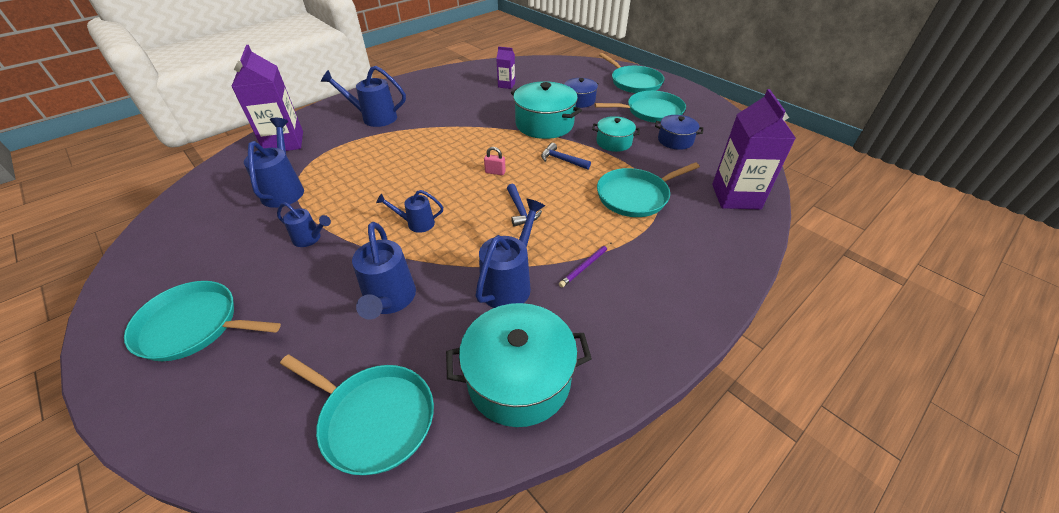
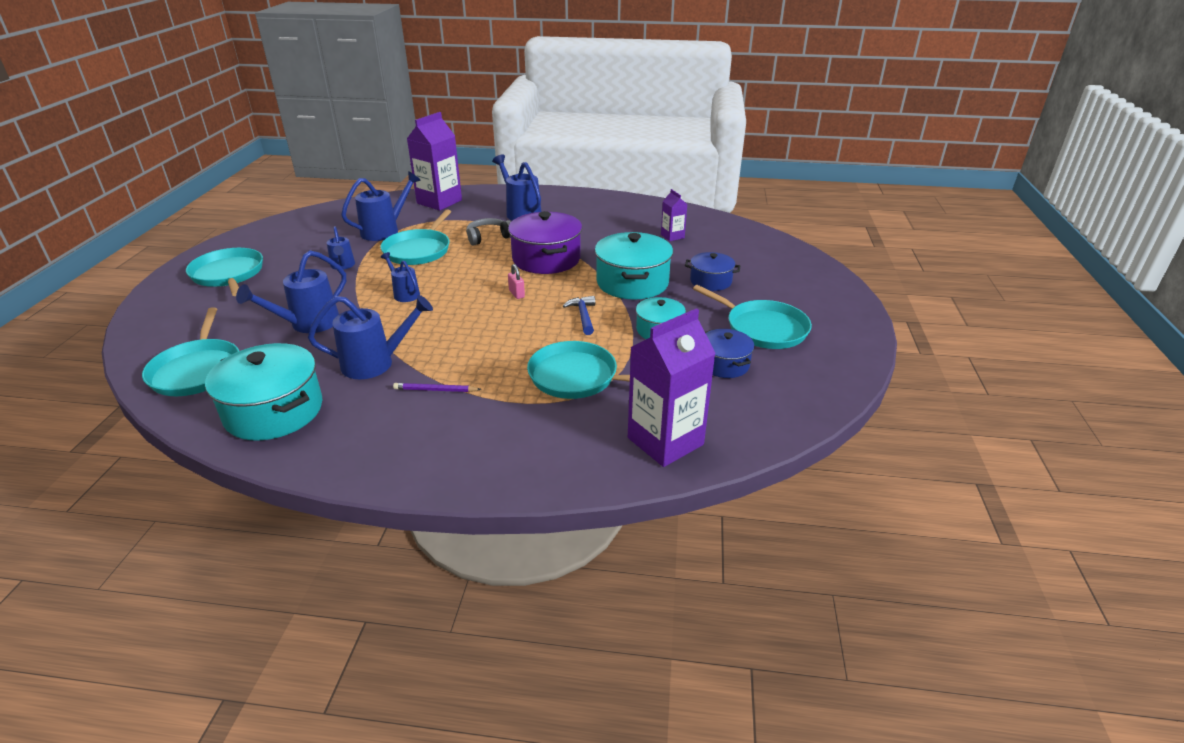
camera: 50 degrees right, 10 degrees down
(389, 147) = (488, 237): none -> grey headphones
(463, 139) = (546, 259): none -> purple pot
(520, 210) = (476, 328): blue hammer -> none
(634, 82) = (811, 295): turquoise pan -> turquoise pan (418, 250)

